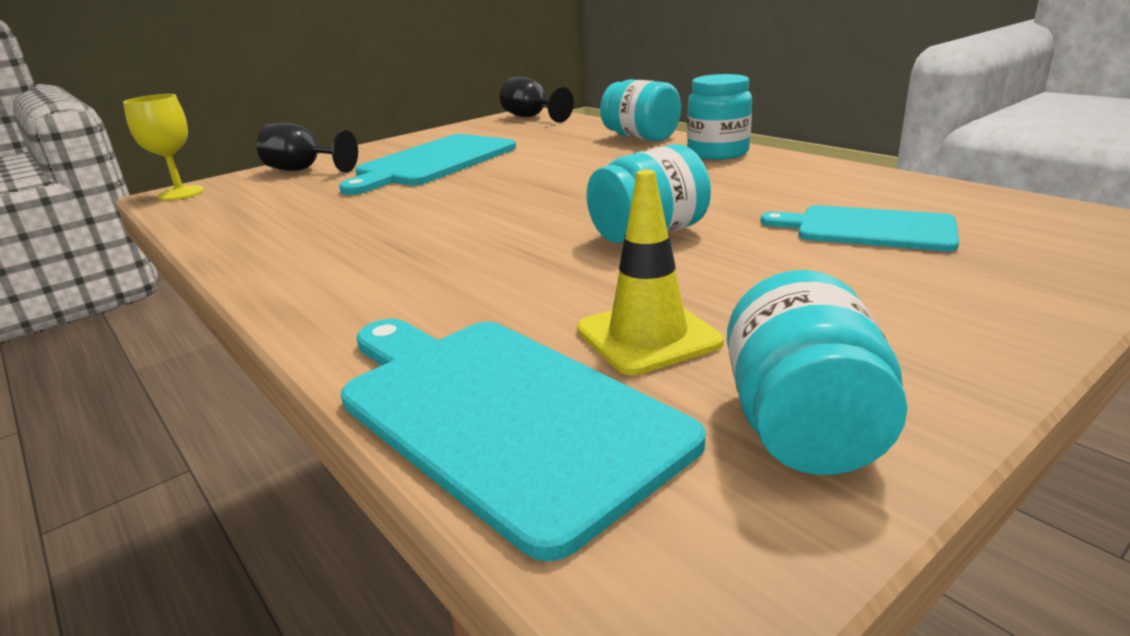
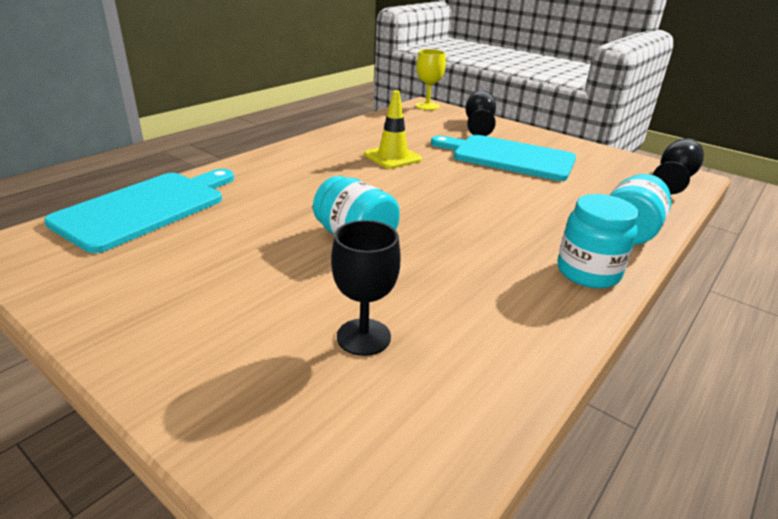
camera: 75 degrees right, 5 degrees up
(648, 336) = (201, 239): yellow traffic cone -> yellow traffic cone (392, 157)
(803, 428) = (91, 278): turquoise jar -> none
(868, 229) = (363, 337): turquoise cutting board -> black goblet

